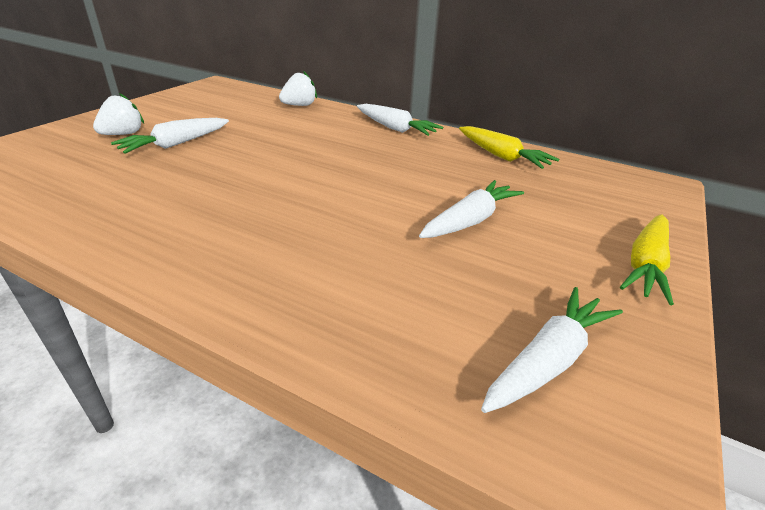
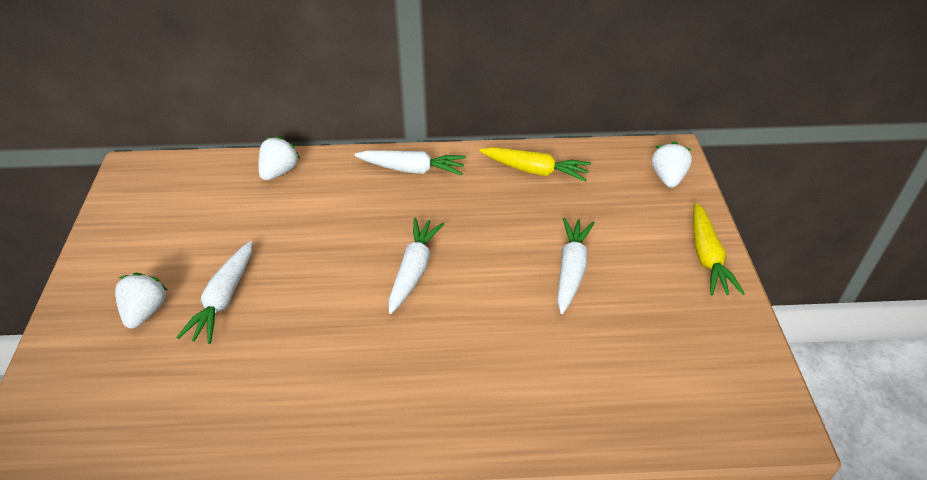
camera: 30 degrees left, 10 degrees up
(548, 360) = (701, 374): white carrot -> white carrot (414, 270)
(643, 197) = (668, 178): none -> white strawberry

